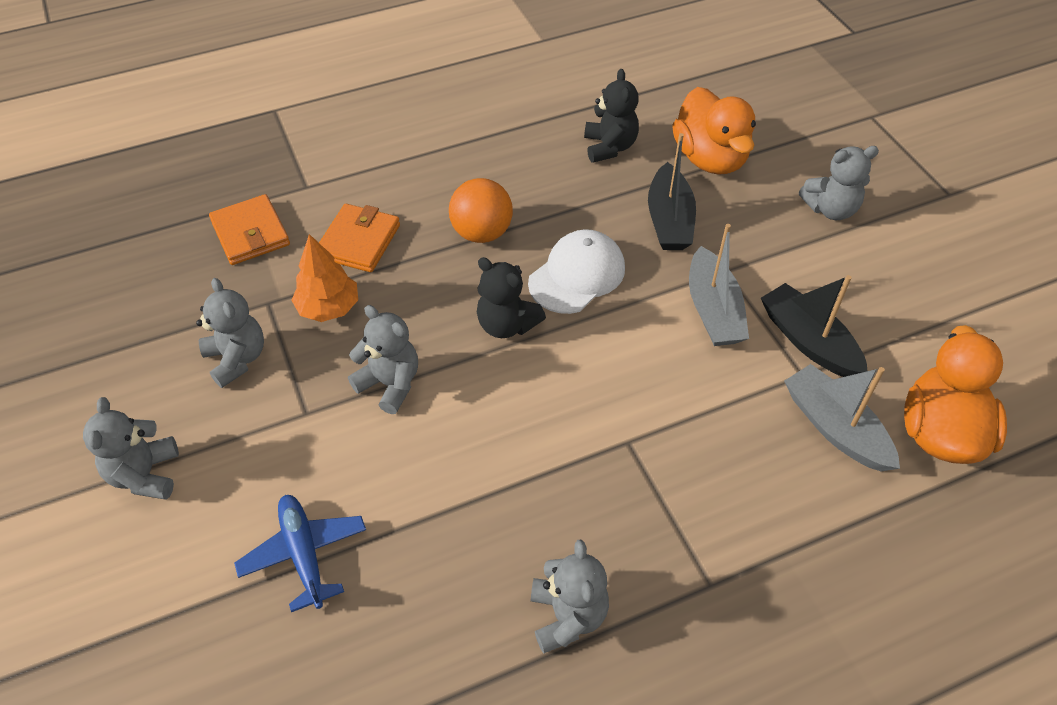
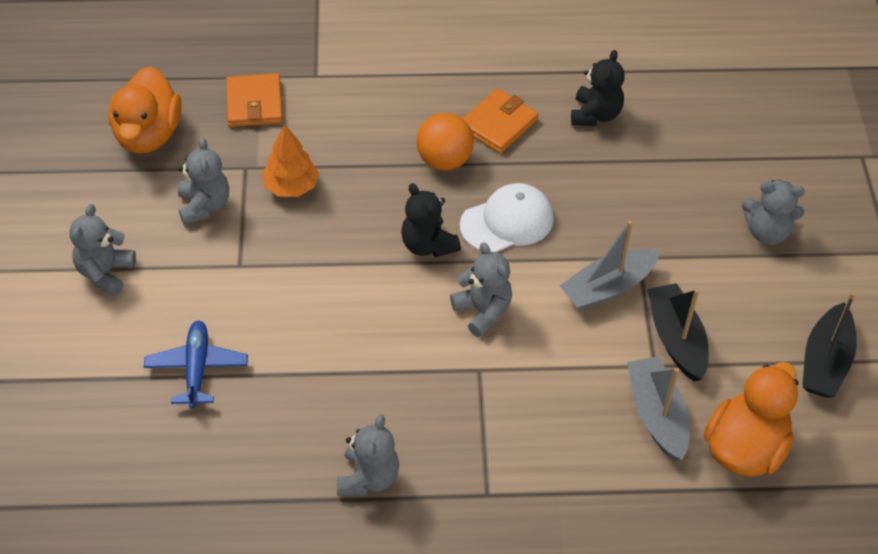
camera: 20 degrees right, 0 degrees up
(359, 241) = (339, 137): orange wallet -> orange wallet (498, 124)
(390, 384) = (313, 263): grey teddy bear -> grey teddy bear (483, 311)
(669, 220) = (613, 198): black boat -> black boat (825, 362)
(710, 158) = (681, 152): orange duck -> orange duck (148, 135)
(713, 310) = (608, 287): grey boat -> grey boat turned 45 degrees clockwise

